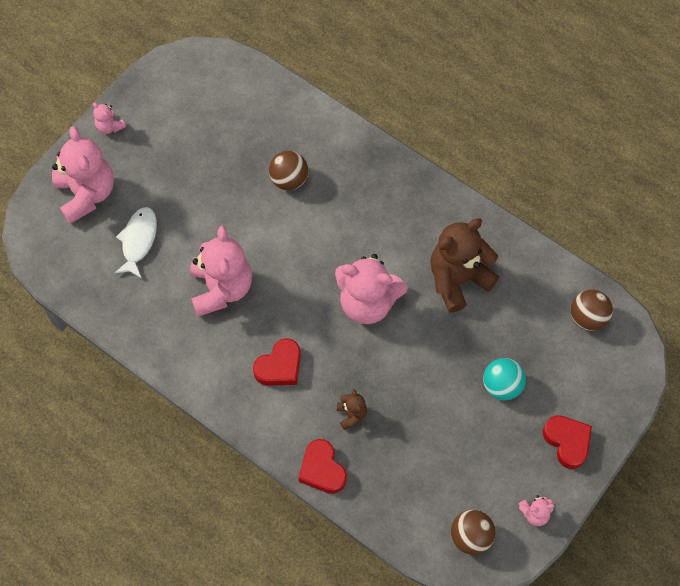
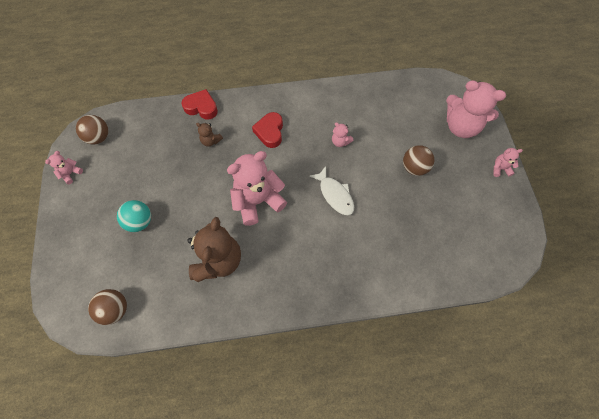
camera: 135 degrees right, 0 degrees up
(138, 241) = (407, 128): white fish -> white fish (335, 195)
(221, 288) = (340, 142): pink teddy bear -> pink teddy bear, size x0.45
(289, 179) = (375, 230): brown ball -> brown ball (414, 167)
(567, 442) = (77, 223): red heart -> none

